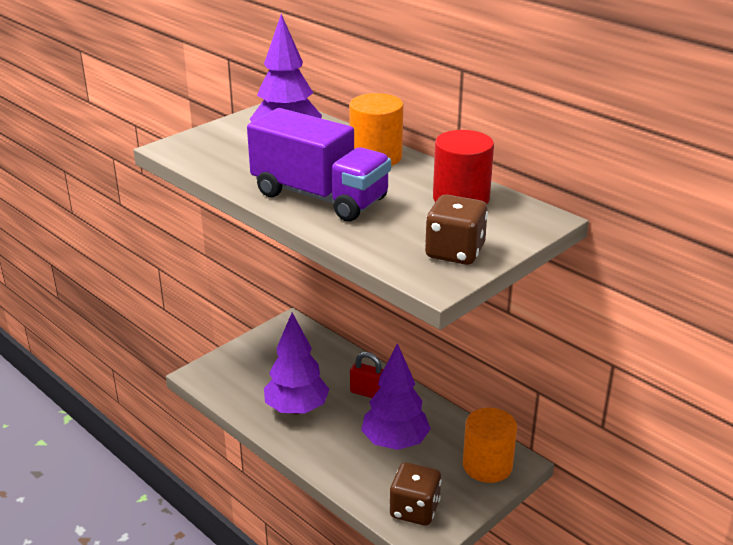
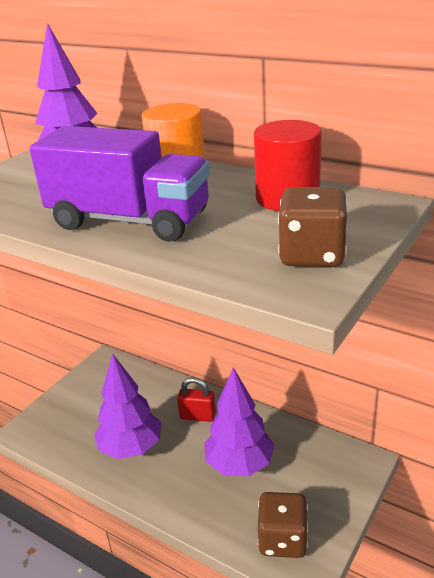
camera: 10 degrees left, 0 degrees up
(487, 465) = (338, 471): orange cylinder -> none

